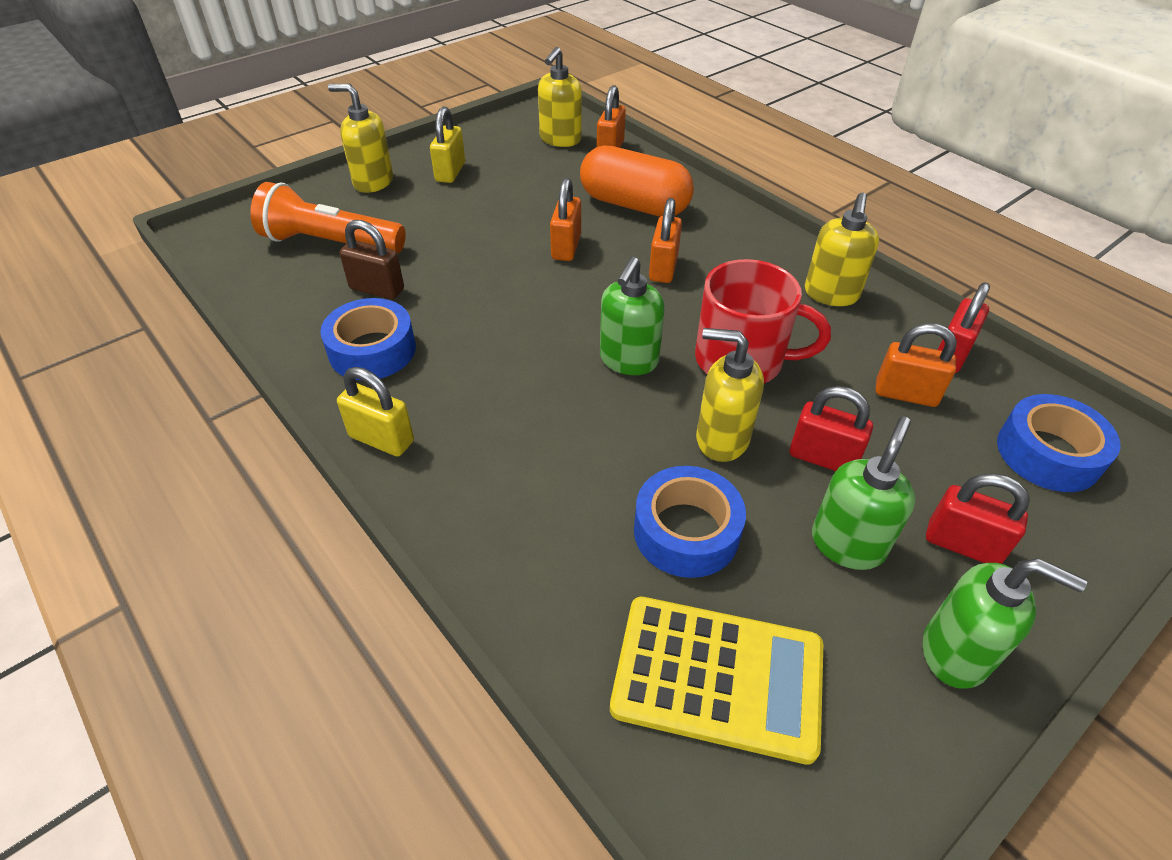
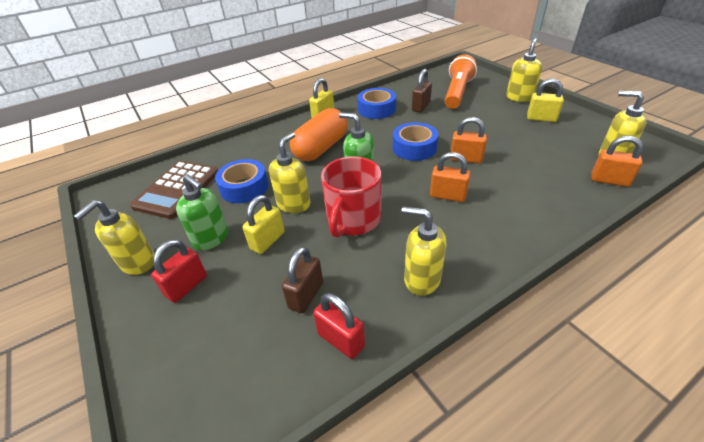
camera: 100 degrees right, 5 degrees down
(634, 205) = (526, 188): orange capsule -> orange capsule (321, 148)
(718, 677) = (177, 189): yellow calculator -> brown calculator
(822, 458) = (267, 241): red padlock -> yellow padlock
(905, 394) = (306, 295): orange padlock -> brown padlock
(956, 653) = (138, 263): green soap dispenser -> yellow soap dispenser
(1048, 453) = (225, 366): blue tape -> blue tape (414, 148)

